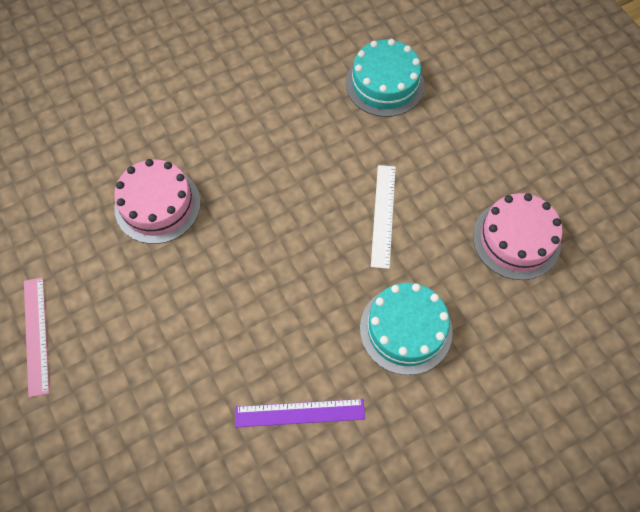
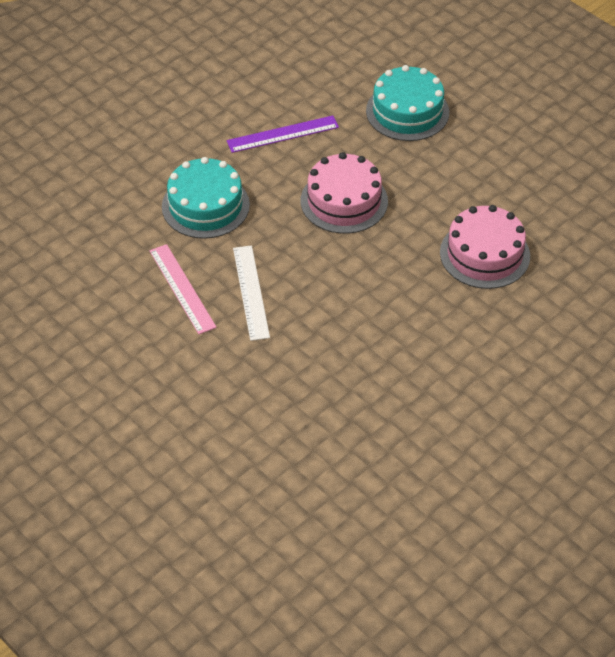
camera: 165 degrees right, 15 degrees down
(36, 335) = (534, 138): pink ruler -> pink ruler (182, 288)
(385, 84) = (286, 430): turquoise cake -> turquoise cake (407, 111)
(516, 239) = (108, 299): pink cake -> pink cake (344, 201)

